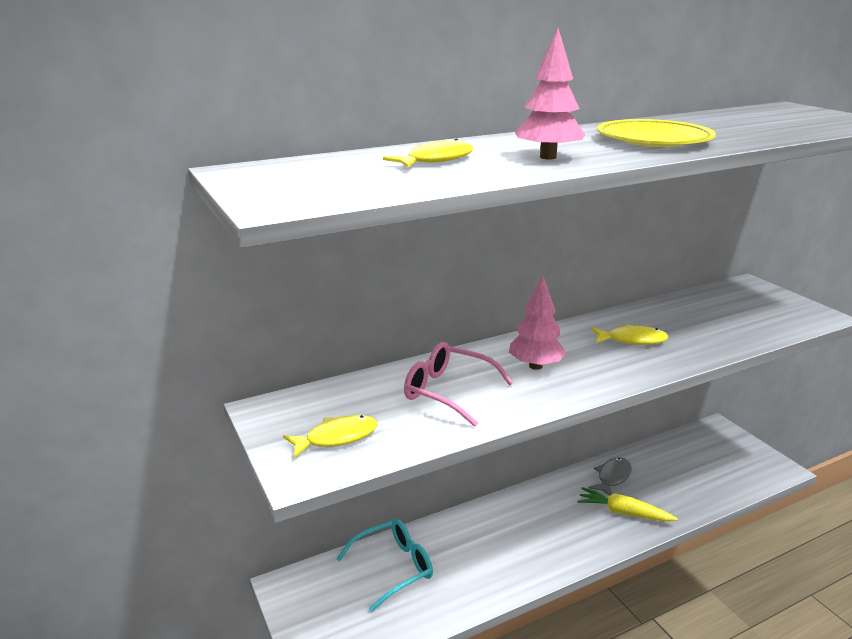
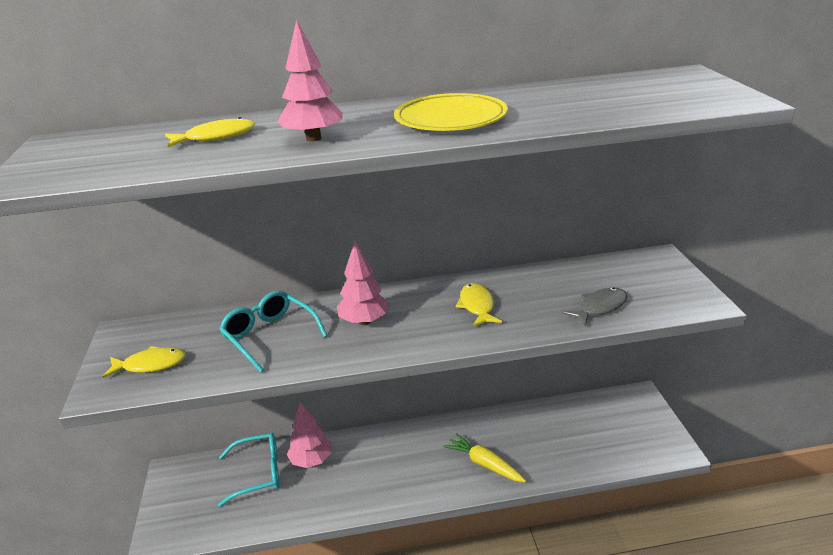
camera: 20 degrees right, 5 degrees up
(444, 543) = (311, 461): none -> pink tree
(448, 391) = (269, 336): pink glasses -> turquoise glasses
(612, 477) = (497, 428): grey fish -> grey fish (599, 307)
(632, 340) = (477, 306): yellow fish -> yellow fish turned 120 degrees counterclockwise

